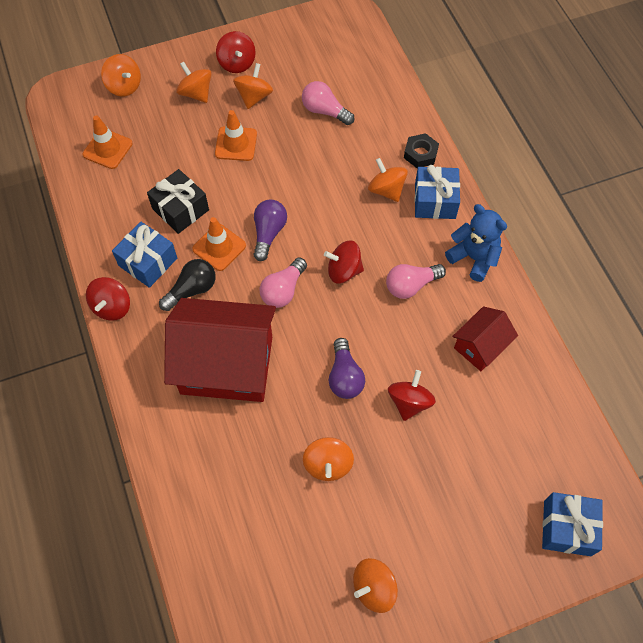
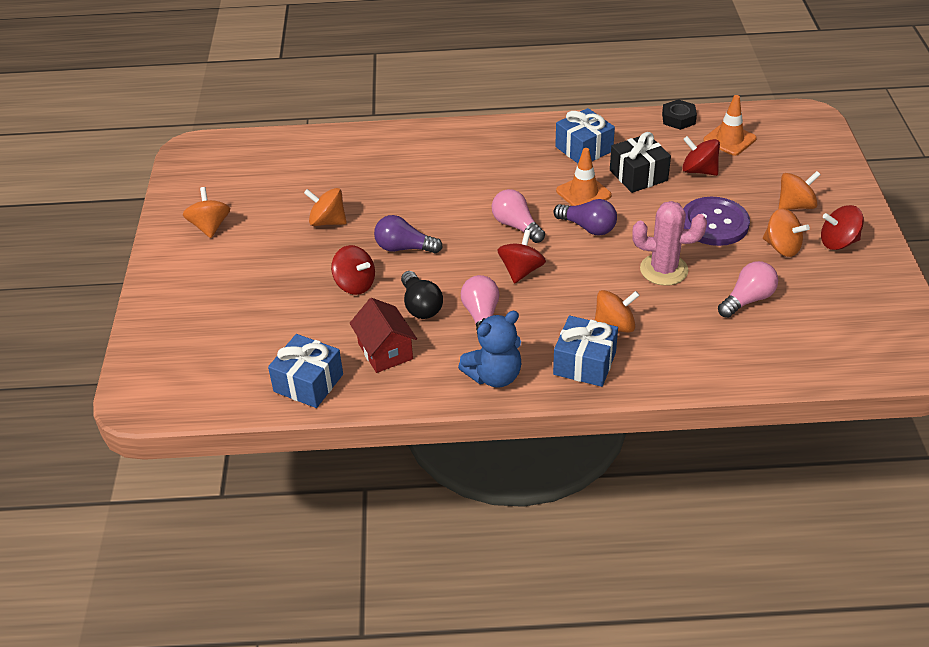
camera: 110 degrees right, 20 degrees down
(112, 307) = (544, 125): red spinning top -> red spinning top (699, 170)
(124, 86) = (815, 158): orange spinning top -> none
(192, 290) = (542, 170): black light bulb -> black light bulb (420, 306)
(227, 365) = (454, 179): red house -> none
(236, 144) = (714, 223): orange traffic cone -> purple button
(307, 169) = (663, 270): none -> pink cactus
(420, 154) = (659, 368): black nut -> black nut (678, 119)
(567, 528) = (171, 359): blue gift -> blue gift (308, 383)

